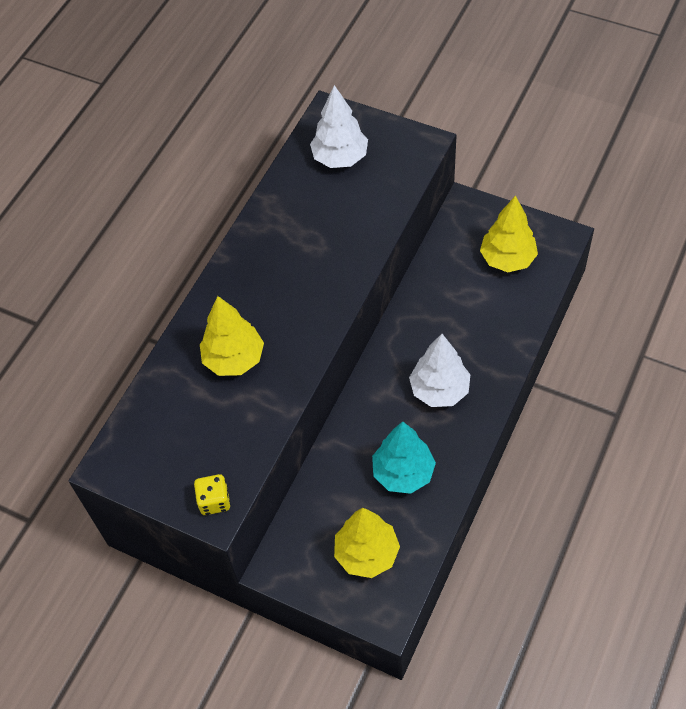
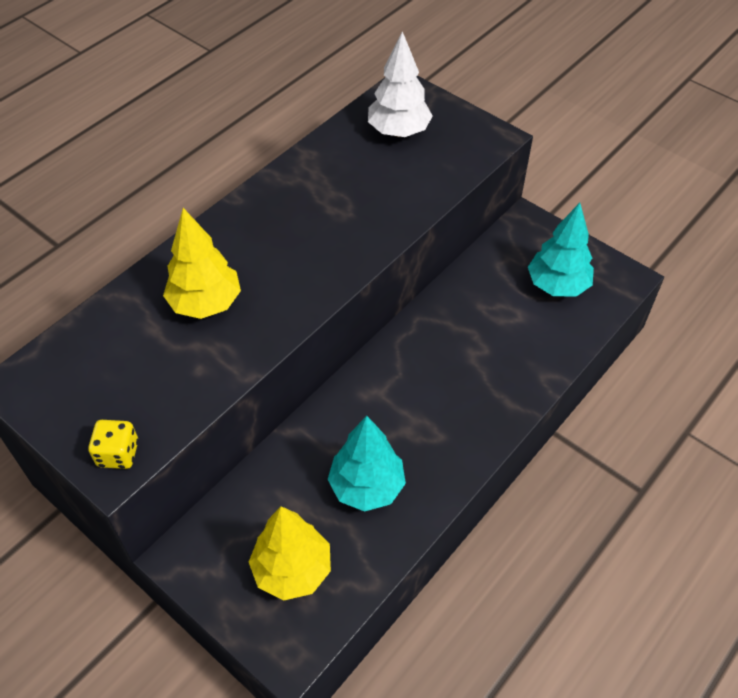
camera: 10 degrees right, 5 degrees down
(439, 390) = (438, 405): white tree -> none
(507, 259) = (557, 285): yellow tree -> turquoise tree

